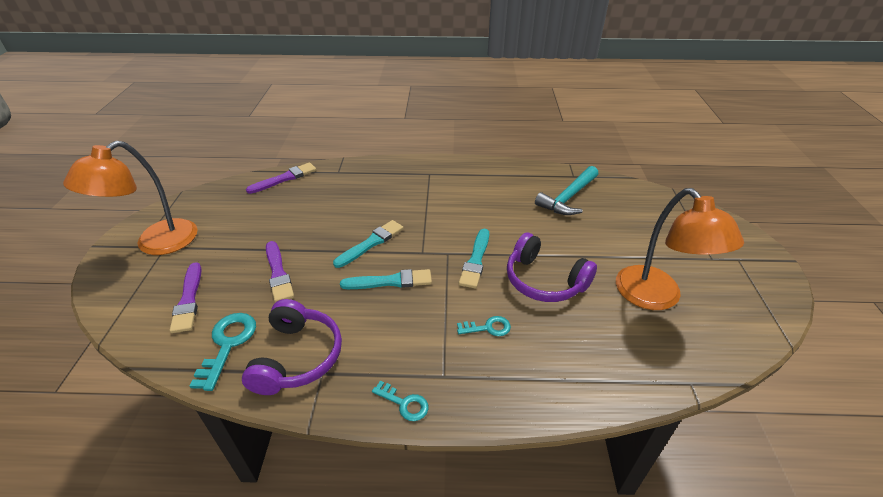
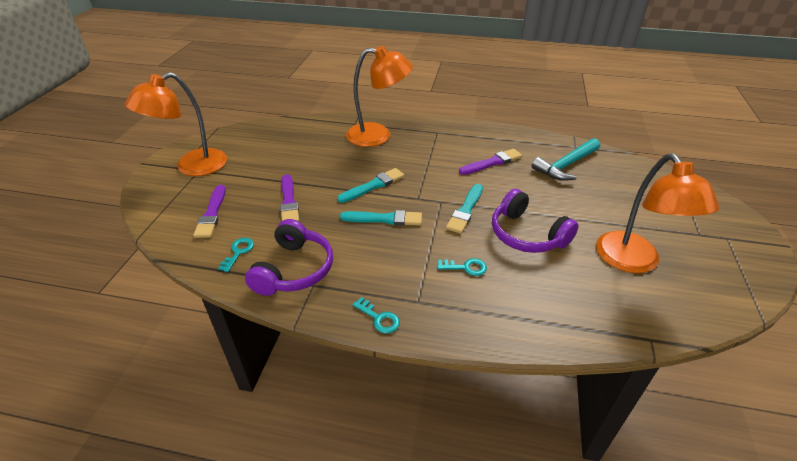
camera: 10 degrees right, 0 degrees up
(227, 344) = (238, 252): turquoise key -> turquoise key, size x0.60
(284, 178) = (306, 124): purple brush -> purple brush (492, 162)
(366, 184) = (378, 135): none -> orange lamp

